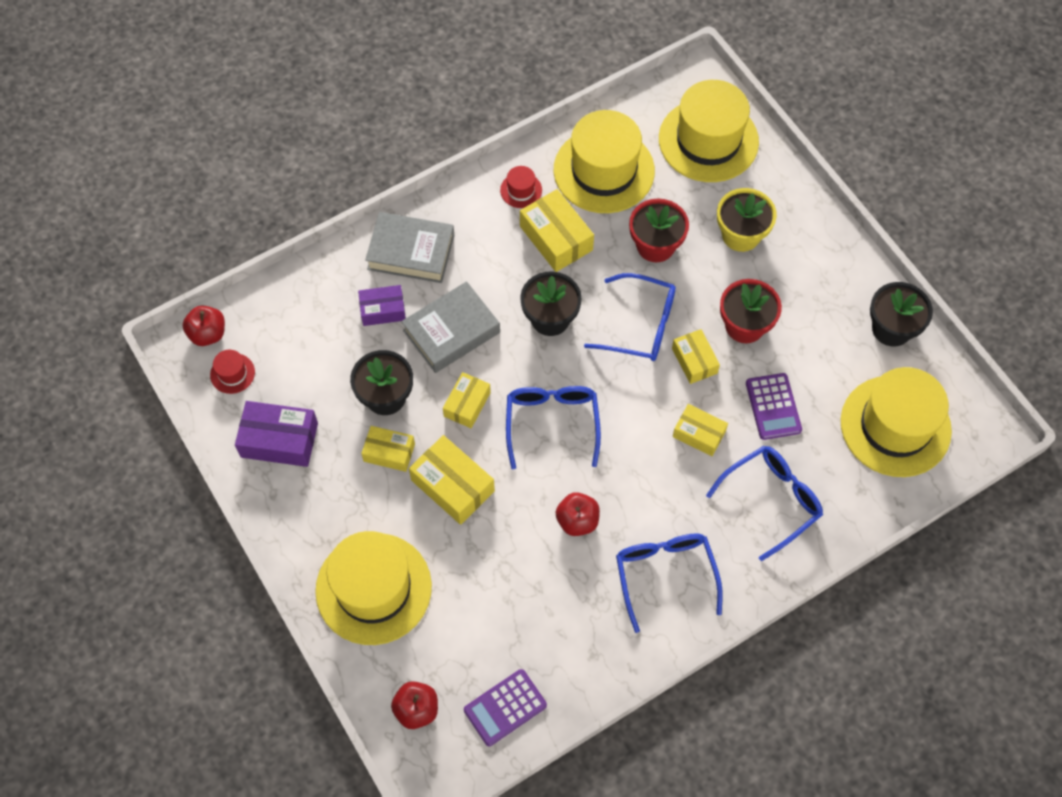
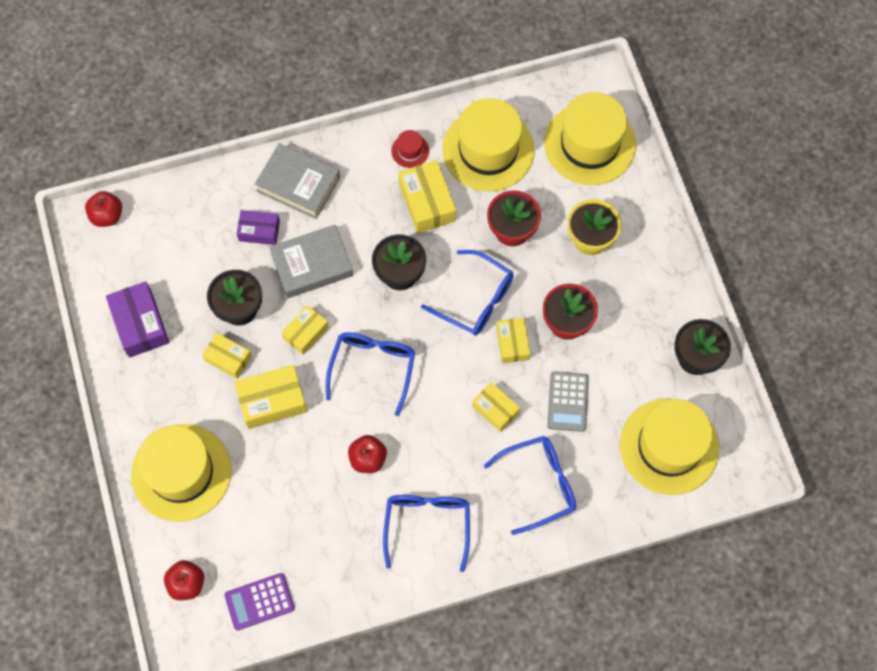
camera: 15 degrees right, 5 degrees up
(232, 373) = (118, 256): red hat -> none
(279, 440) = (140, 324): purple box -> purple box turned 45 degrees clockwise
(452, 485) = (272, 401): yellow box -> yellow box turned 75 degrees counterclockwise
(773, 406) = (567, 401): purple calculator -> grey calculator

